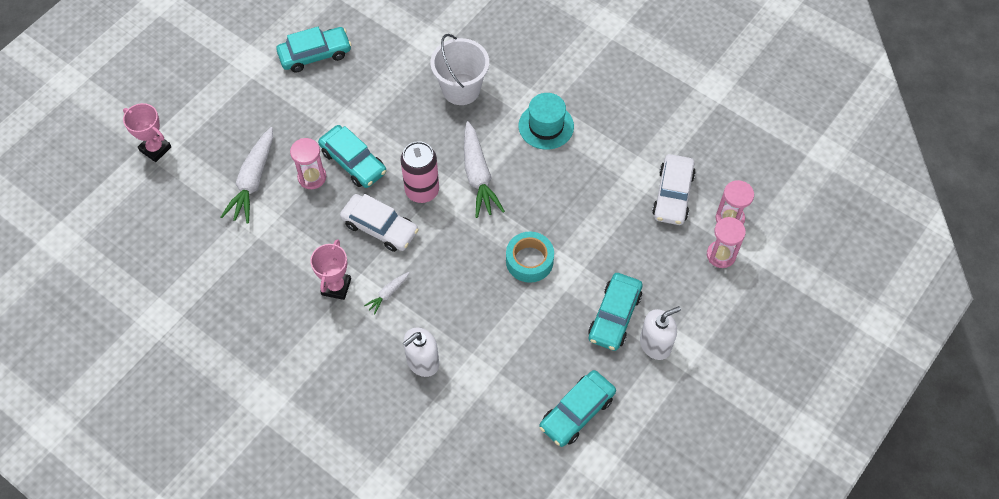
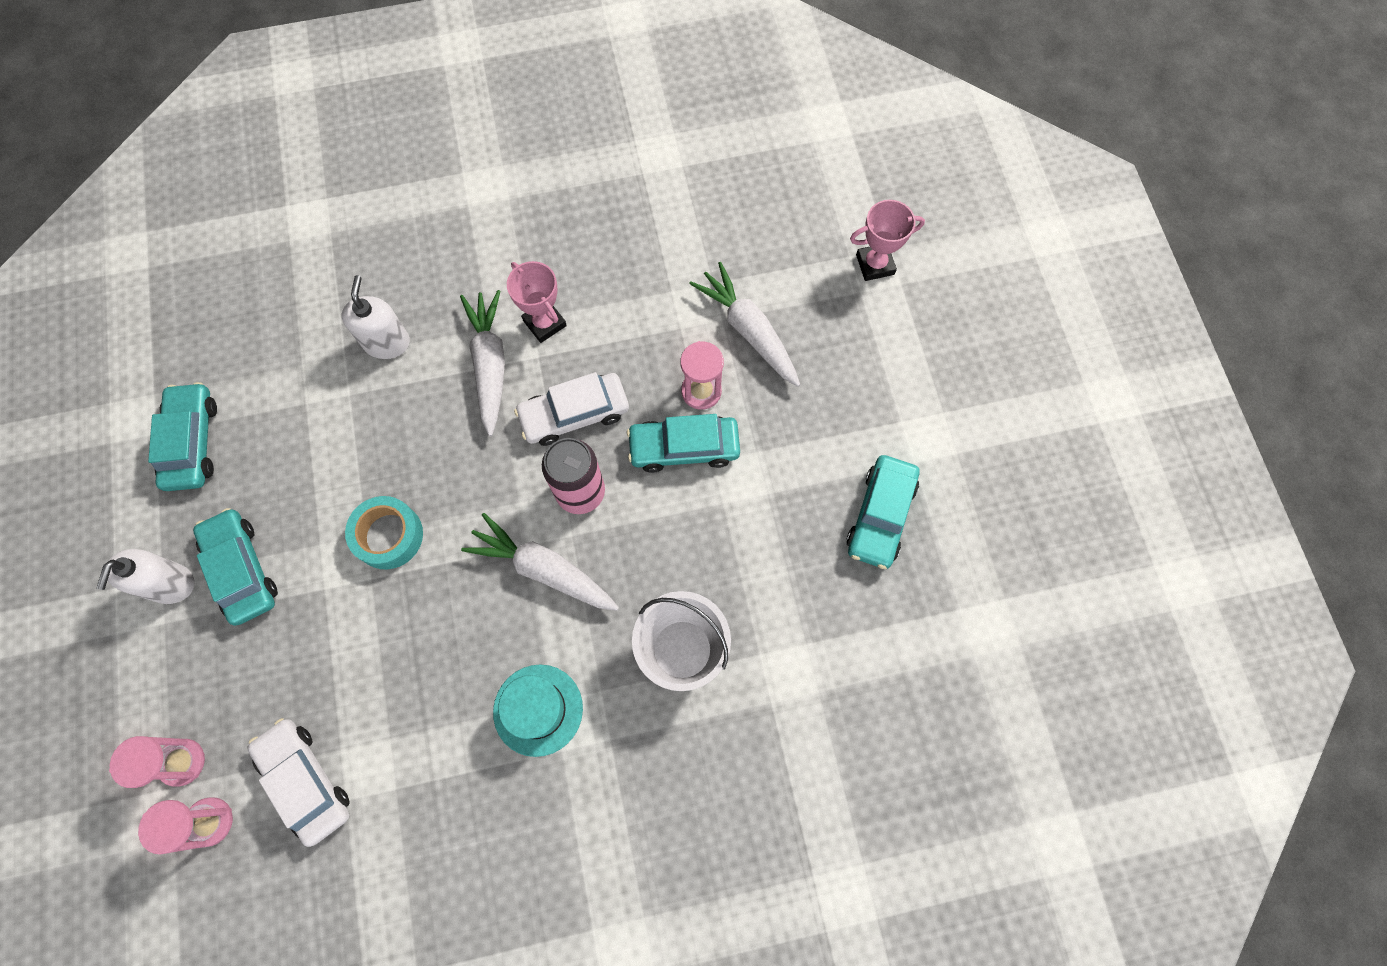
camera: 130 degrees right, 10 degrees up
(388, 294) = (490, 365): white carrot -> white carrot, size x2.07

